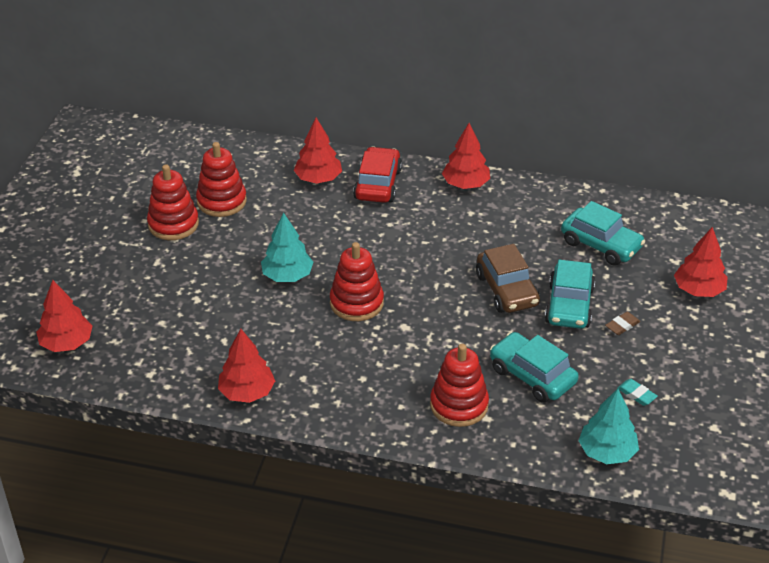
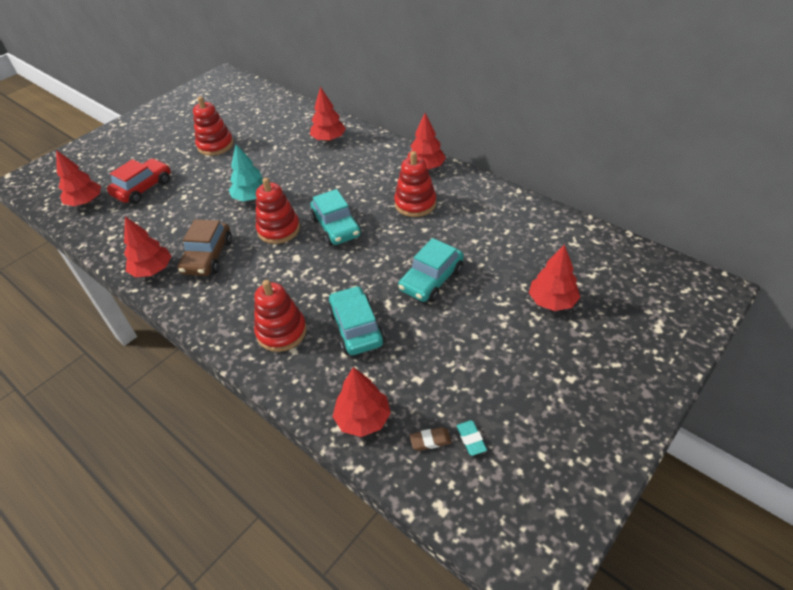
camera: 30 degrees right, 5 degrees up
(221, 201) = (256, 138): red stacking toy -> red stacking toy (415, 204)
(378, 184) = (365, 152): red car -> red car (143, 188)
(506, 290) = (392, 252): brown car -> brown car (208, 257)
(601, 245) = (495, 239): turquoise car -> turquoise car (336, 227)
(607, 452) = (363, 419): turquoise tree -> red tree
(622, 325) = (462, 310): brown eraser -> brown eraser (430, 440)
(636, 394) = (429, 375): turquoise eraser -> turquoise eraser (471, 439)

